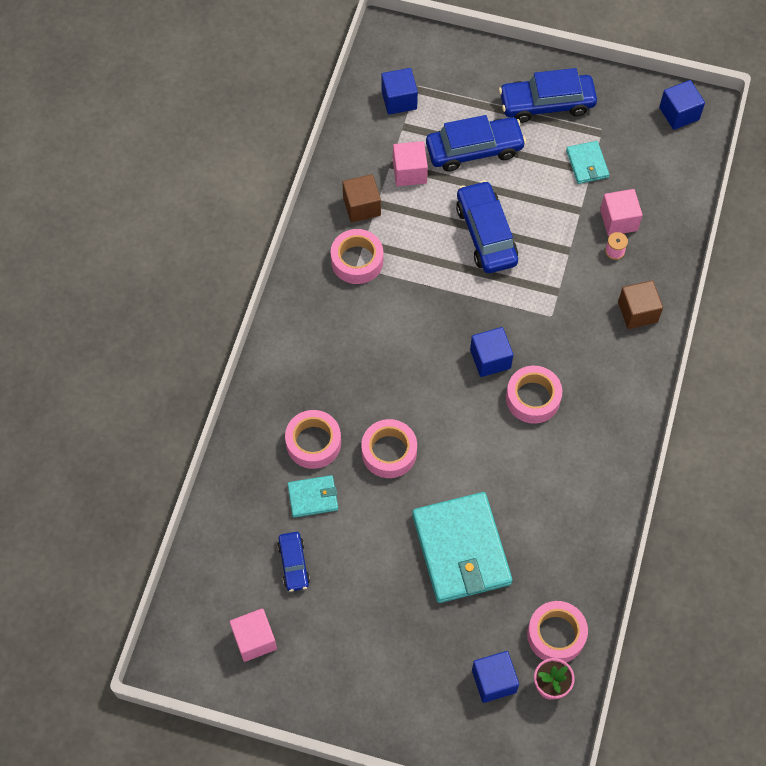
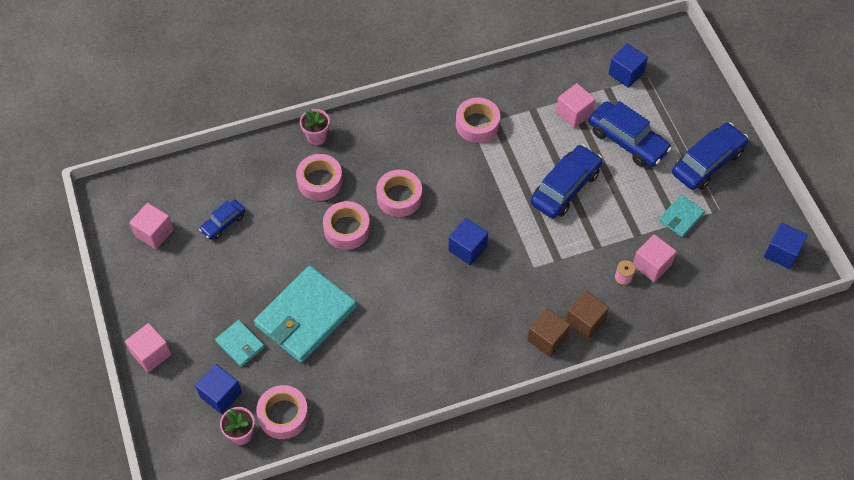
camera: 55 degrees right, 5 degrees down
(256, 413) = (316, 137): none -> pink flower pot
(313, 497) = (280, 205): turquoise wallet -> turquoise wallet (240, 344)
(362, 206) = (522, 102): brown cube -> brown cube (547, 338)
(399, 723) = (151, 354): none -> pink cube
(533, 398) = (458, 293): pink tape -> pink tape (399, 197)
(546, 104) = (707, 162): blue car -> blue car turned 90 degrees clockwise

